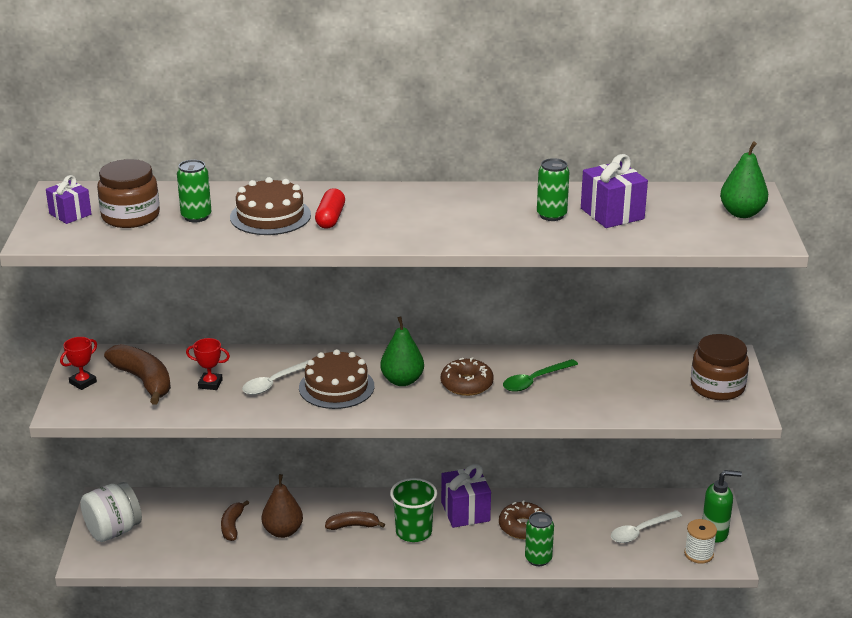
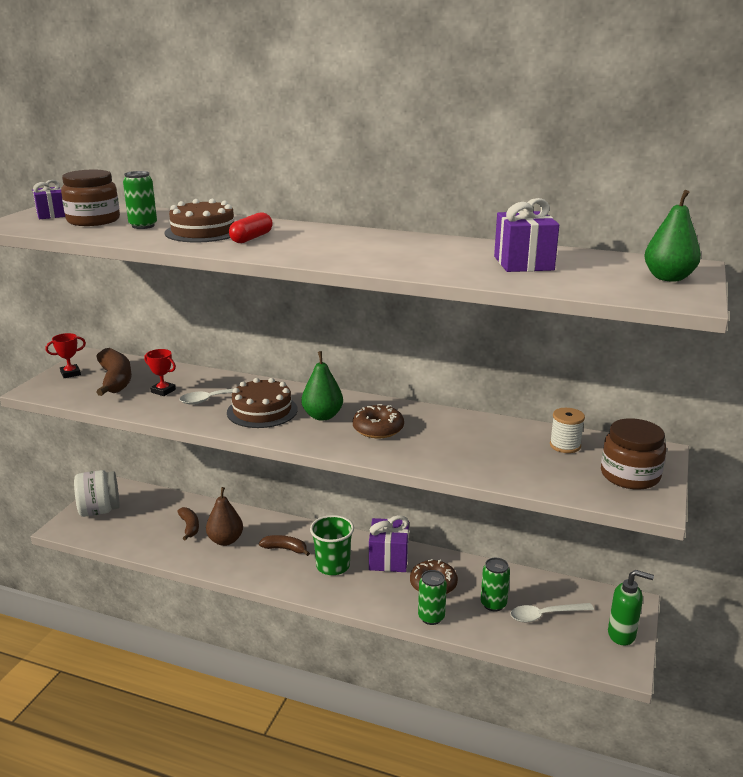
camera: 20 degrees right, 5 degrees down
(232, 526) = (189, 527): brown banana -> brown banana turned 135 degrees clockwise
(535, 381) = (444, 437): green spoon -> none
(551, 215) = (459, 258): green can -> green can (493, 604)
(698, 554) = (595, 652): white spool -> white spool (565, 445)

